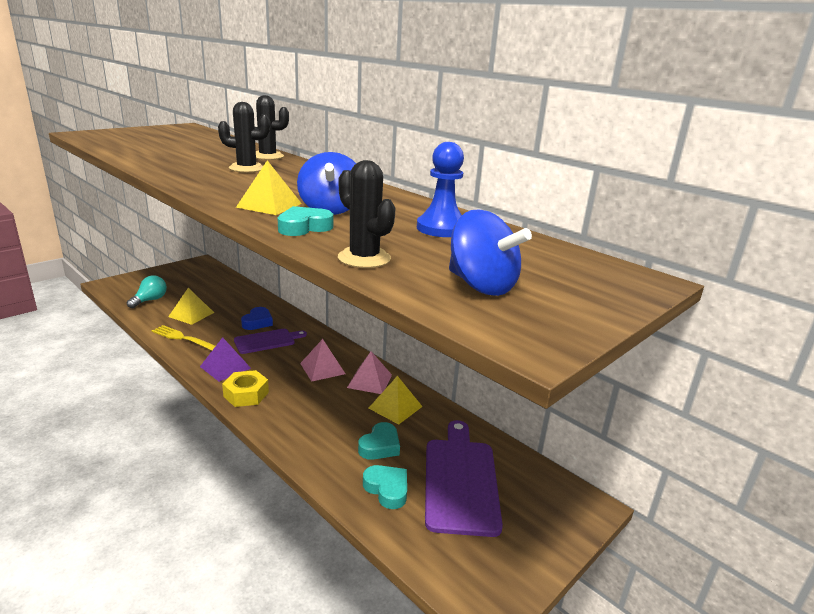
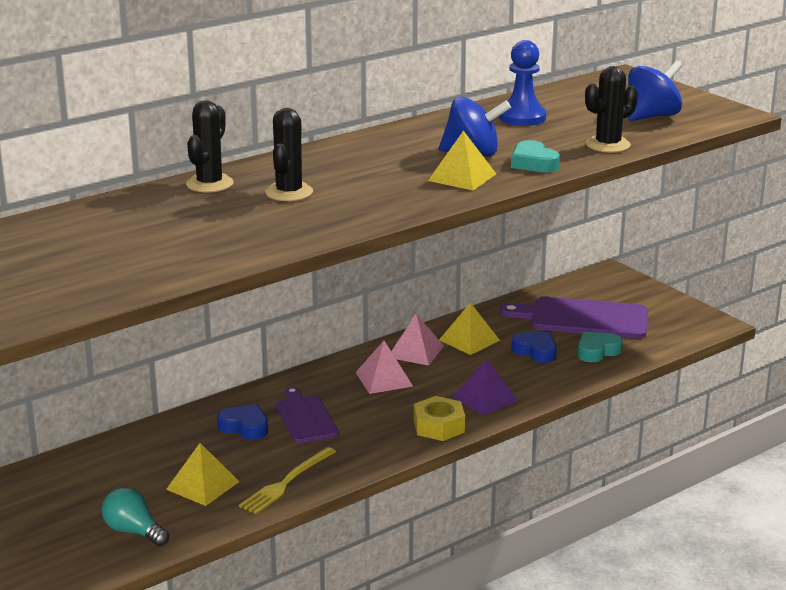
camera: 80 degrees left, 0 degrees up
(225, 367) = (373, 444): purple pyramid -> purple pyramid (485, 398)
(380, 446) = (535, 351): turquoise heart -> blue heart

